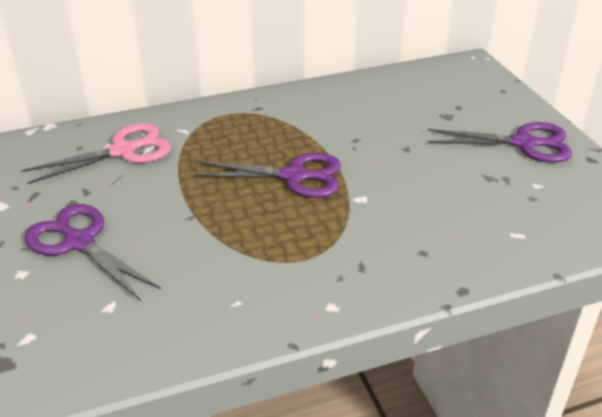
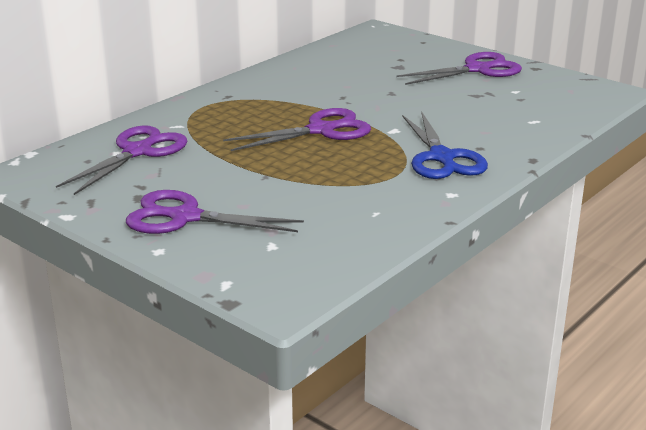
camera: 30 degrees left, 10 degrees down
(123, 151) = (138, 152): pink scissors -> purple scissors
(370, 253) = (442, 158): none -> blue scissors

